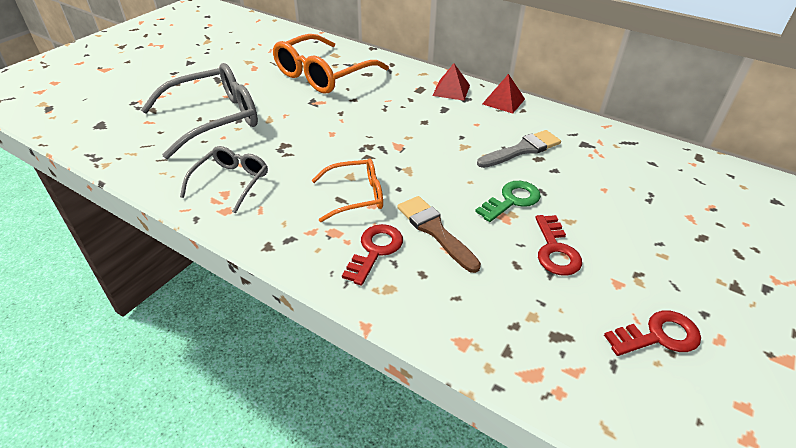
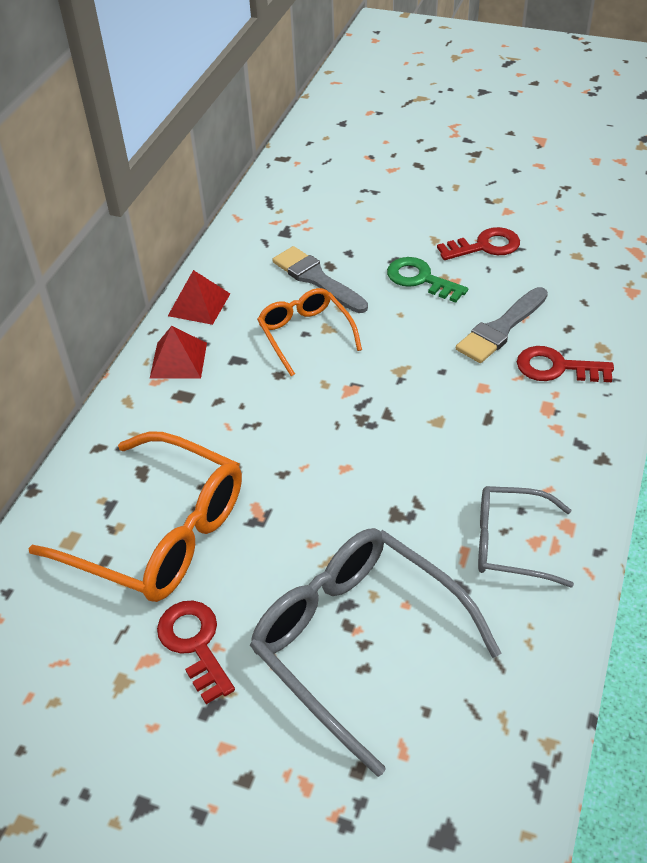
camera: 100 degrees left, 5 degrees up
(356, 196) = (475, 405): orange glasses -> orange glasses (305, 334)
(435, 230) = (501, 329): brown brush -> grey brush
(658, 336) = (555, 192): red key -> red key (194, 644)

